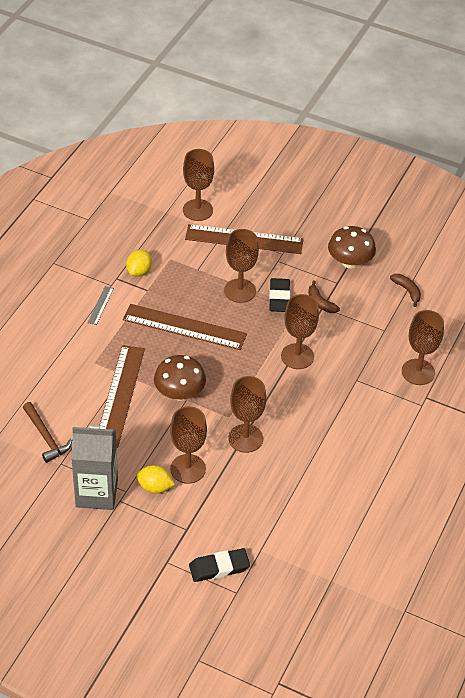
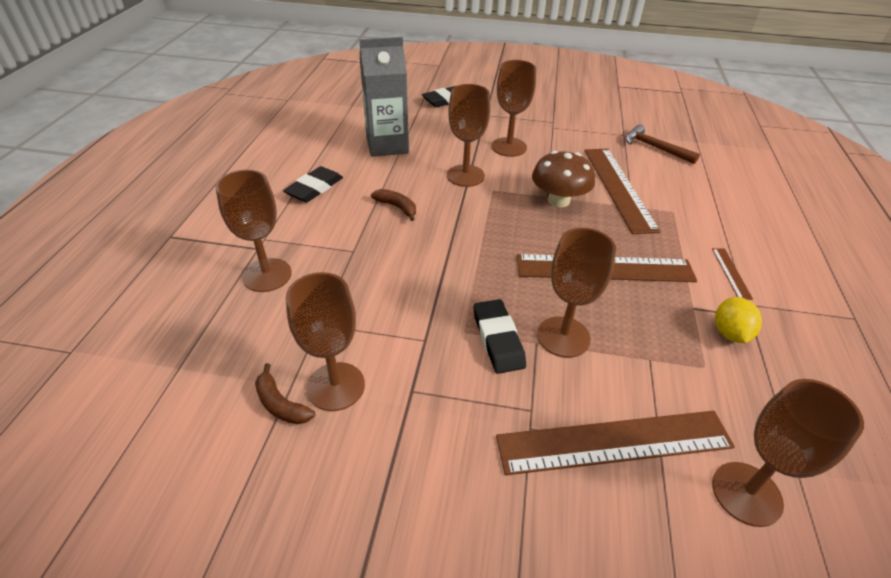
camera: 165 degrees right, 5 degrees down
(97, 493) = (576, 122): grey carton -> grey carton (387, 145)
(100, 305) = (731, 273): grey ruler -> brown ruler
(155, 487) = (529, 132): yellow lemon -> none
(297, 356) = (439, 262): brown goblet -> brown goblet (336, 386)
(320, 303) = (430, 346): brown banana -> brown banana (397, 207)
(350, 262) = (397, 442): brown mushroom -> none
(381, 451) = (314, 188): none -> black eraser

